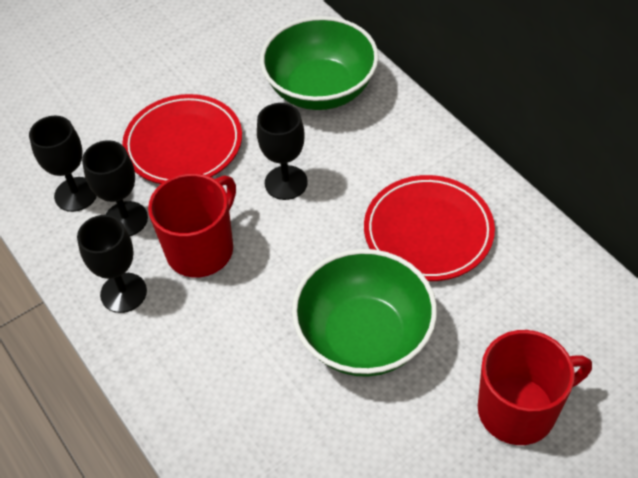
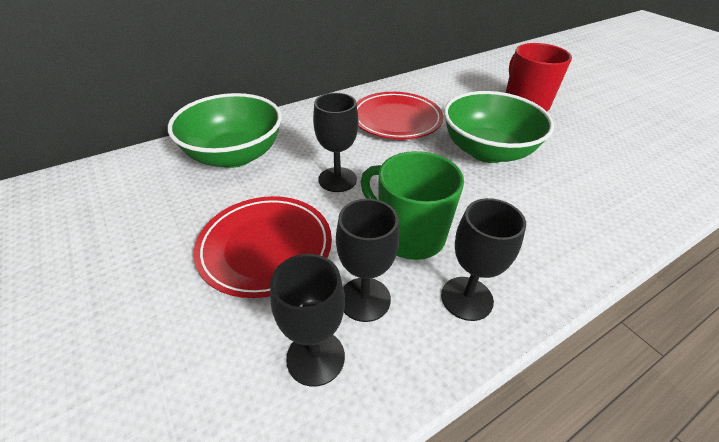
camera: 90 degrees left, 10 degrees down
(201, 249) = (409, 235): red mug -> green mug

